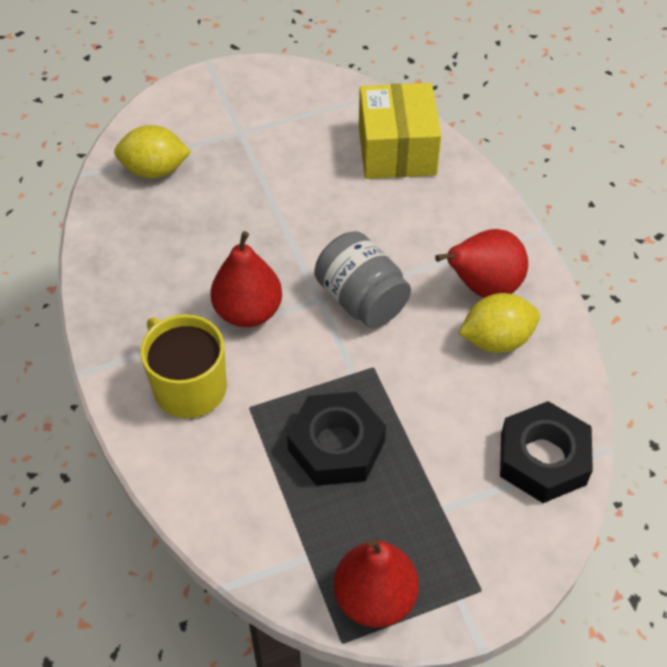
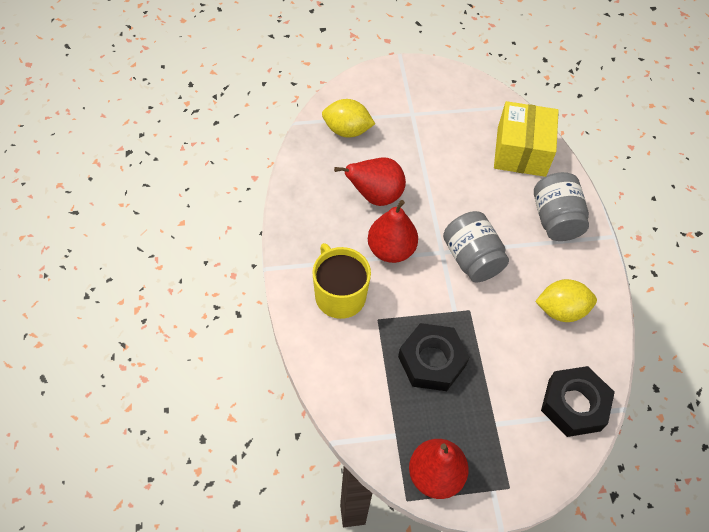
camera: 10 degrees right, 5 degrees up
(462, 226) = (555, 219): none -> grey jar
(483, 287) = (560, 269): red pear -> red pear (375, 195)

